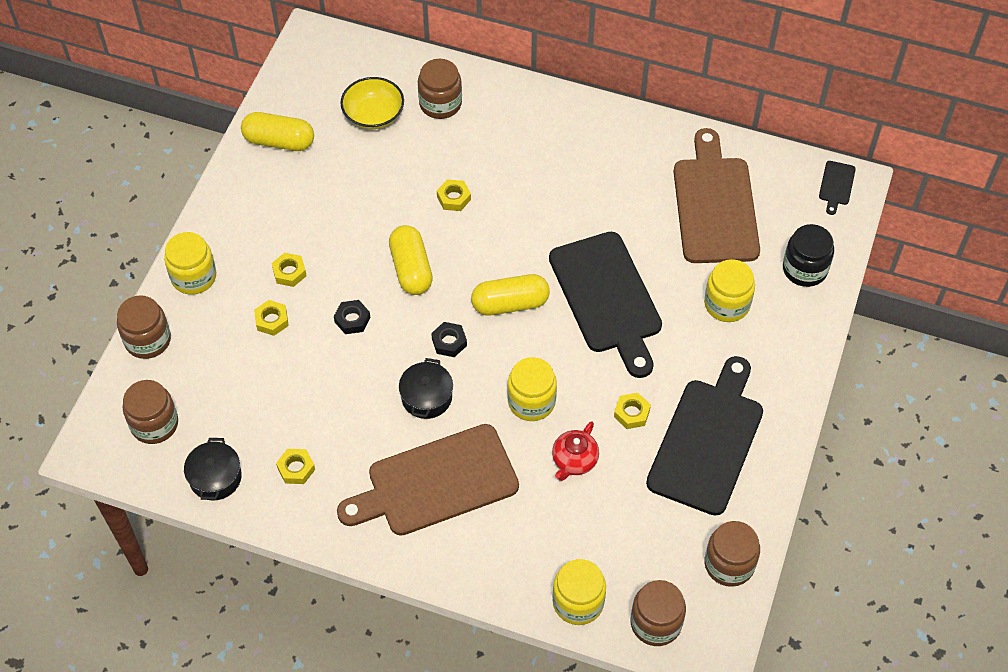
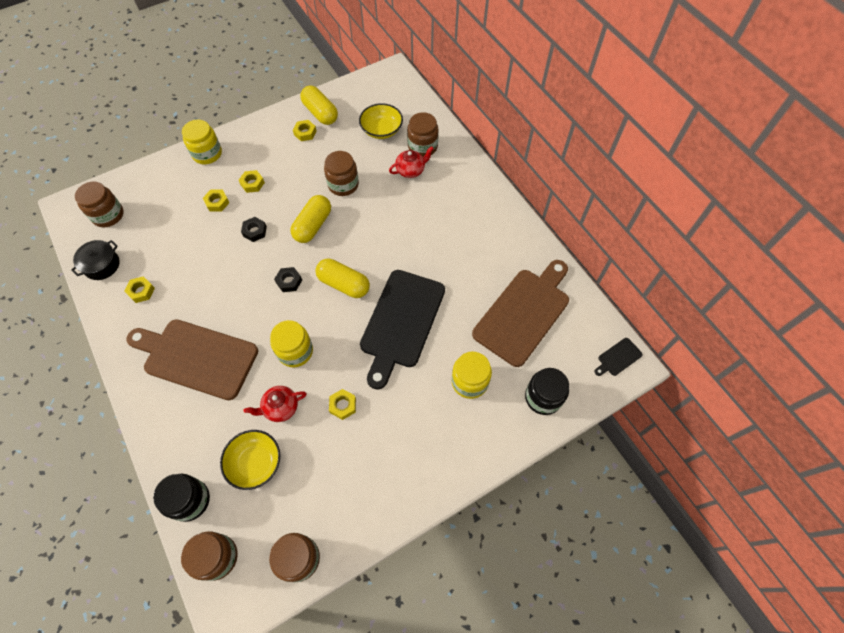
camera: 40 degrees right, 5 degrees up
(148, 340) = (152, 170): brown jar -> brown jar (343, 185)
(426, 397) = (244, 304): black pot -> none
(453, 198) = (376, 202): yellow nut -> yellow nut (305, 133)
(455, 138) = (411, 170): none -> red teapot
(578, 602) = (190, 500): yellow jar -> black jar
(603, 524) = (255, 463): none -> yellow bowl
(707, 441) = (369, 462): black cutting board -> none

